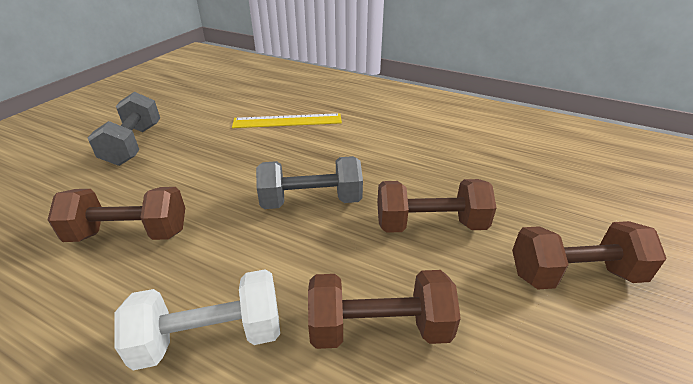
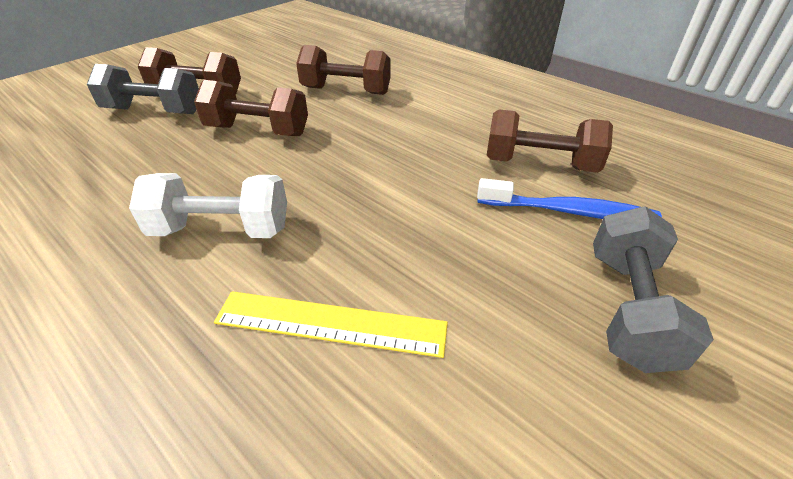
camera: 165 degrees left, 5 degrees up
(131, 191) = (569, 211): none -> blue toothbrush
(210, 337) = (449, 100): white dumbbell -> white dumbbell (221, 229)
(311, 201) = (353, 166): grey dumbbell -> grey dumbbell (154, 111)

